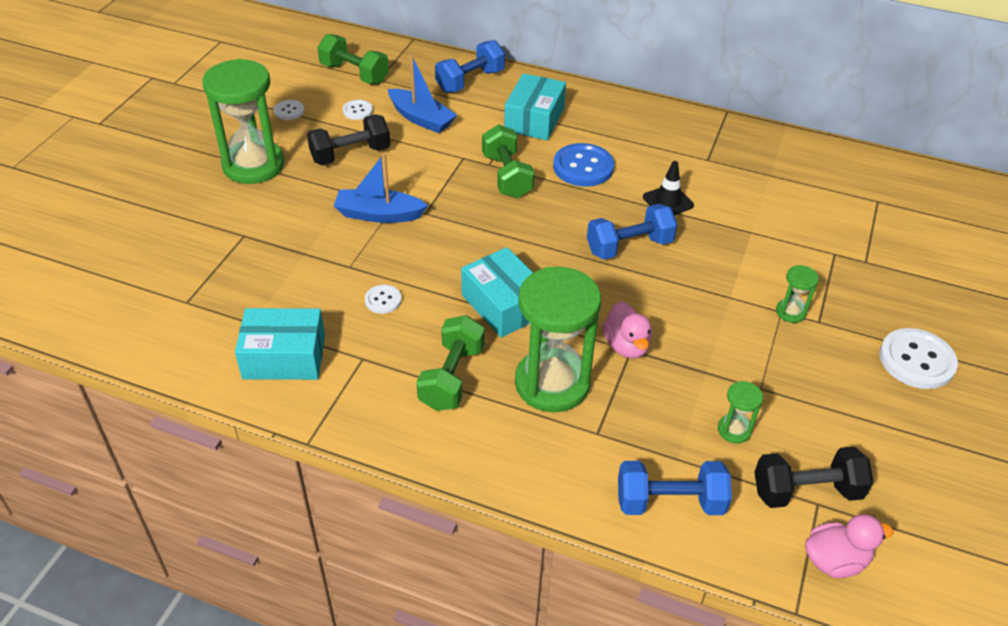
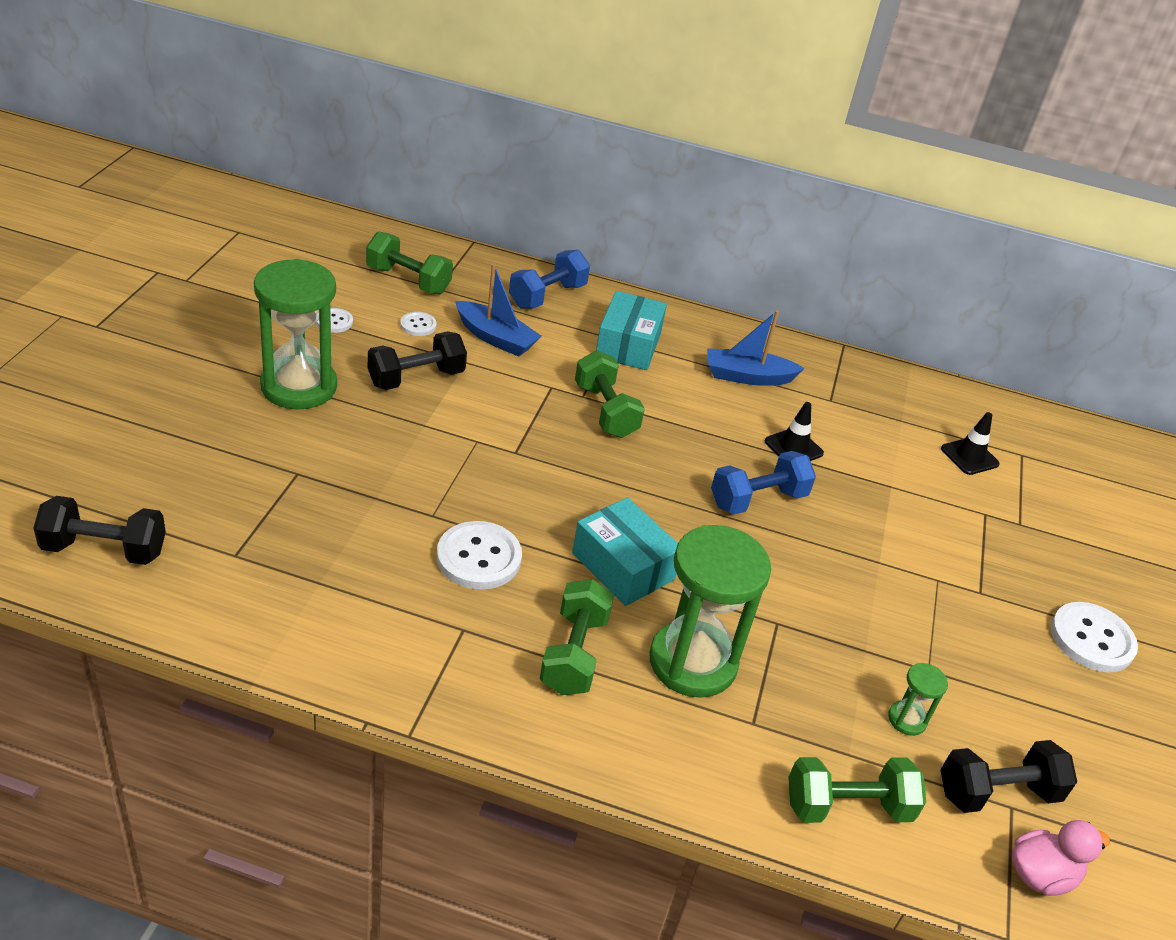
camera: 10 degrees left, 5 degrees down
(86, 299) = (104, 549): none -> black dumbbell
(284, 357) = (366, 627): turquoise box -> none
(379, 214) = (460, 452): blue boat -> blue boat (747, 377)
(383, 300) = (479, 558): white button -> white button, size x1.92
(583, 167) = (692, 403): blue button -> none
(626, 346) = (771, 618): pink duck -> none
(669, 502) = (847, 807): blue dumbbell -> green dumbbell
(790, 312) = (948, 581): green hourglass -> none
(828, 204) = (969, 456): none -> black traffic cone

